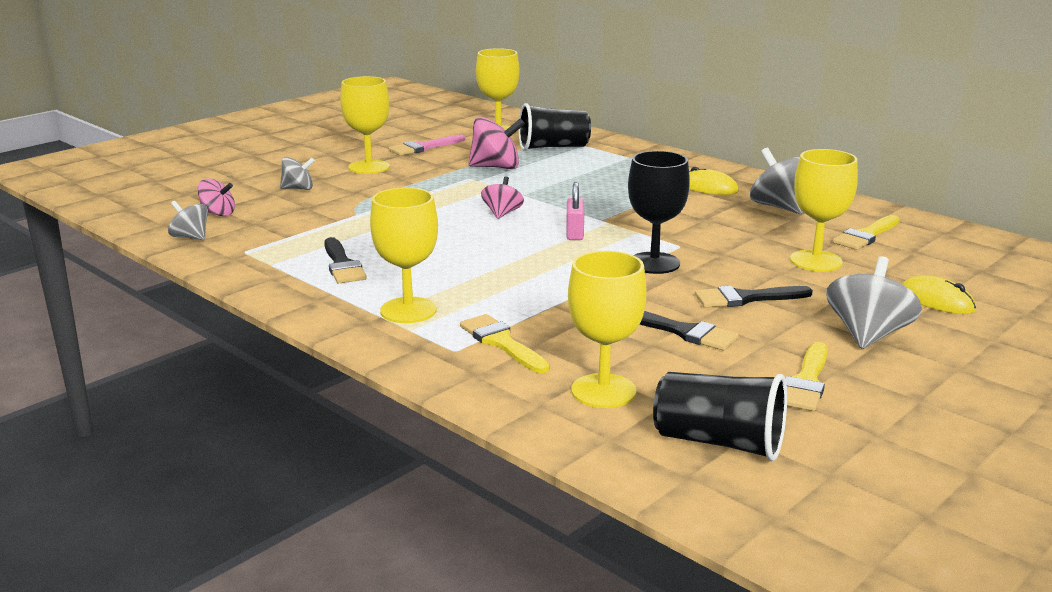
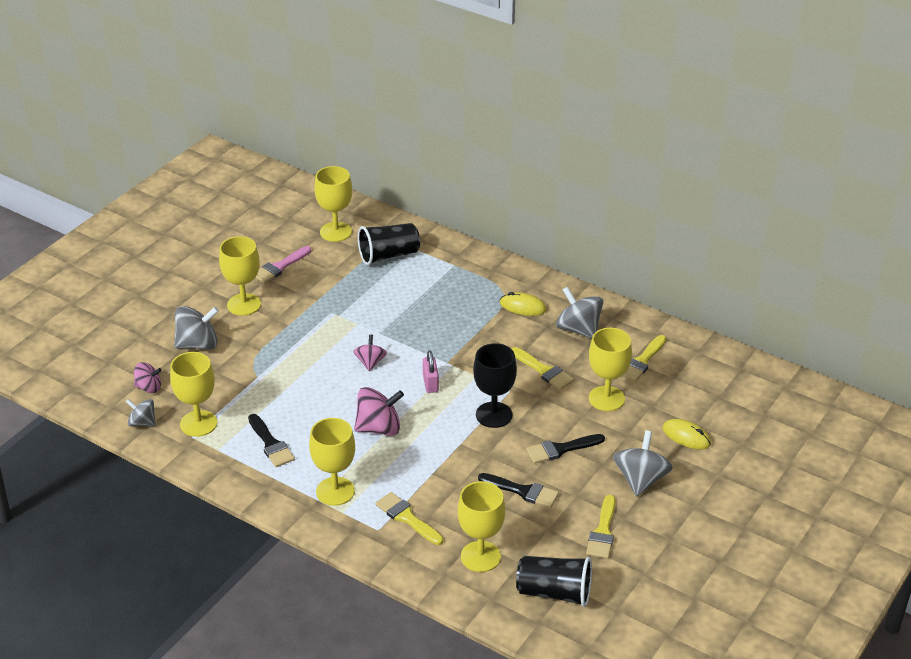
camera: 10 degrees left, 15 degrees up
(259, 243) = (198, 423): none -> yellow goblet
(298, 189) = (198, 344): grey spinning top -> grey spinning top, size x1.65
(496, 167) = (349, 293): pink spinning top -> pink spinning top (379, 428)
(729, 234) = (543, 370): none -> yellow brush

